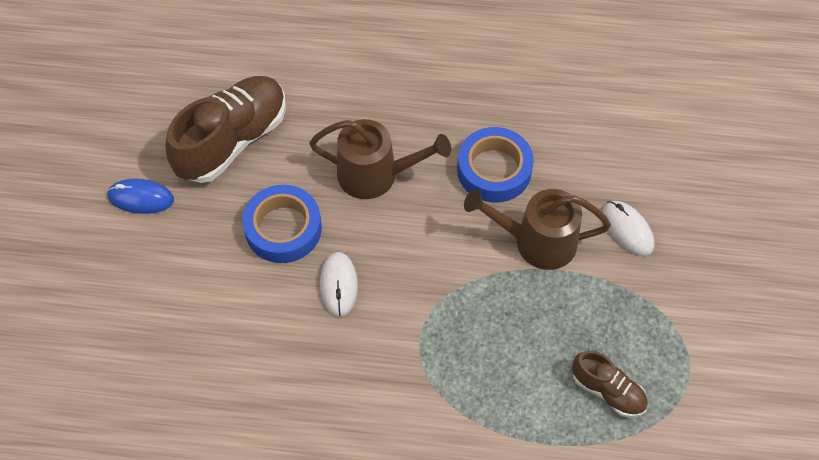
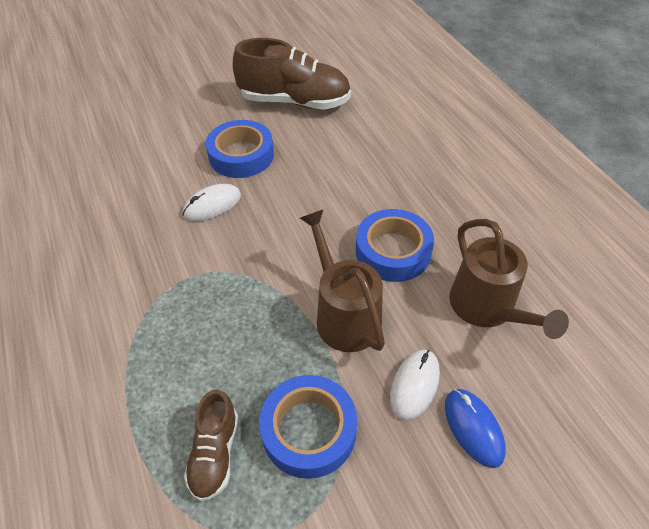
camera: 60 degrees right, 10 degrees down
(141, 198) = (218, 84): blue mouse -> blue mouse (473, 428)
(376, 175) = (327, 183): brown watering can -> brown watering can (487, 309)
(624, 318) = (309, 430): none -> blue tape

